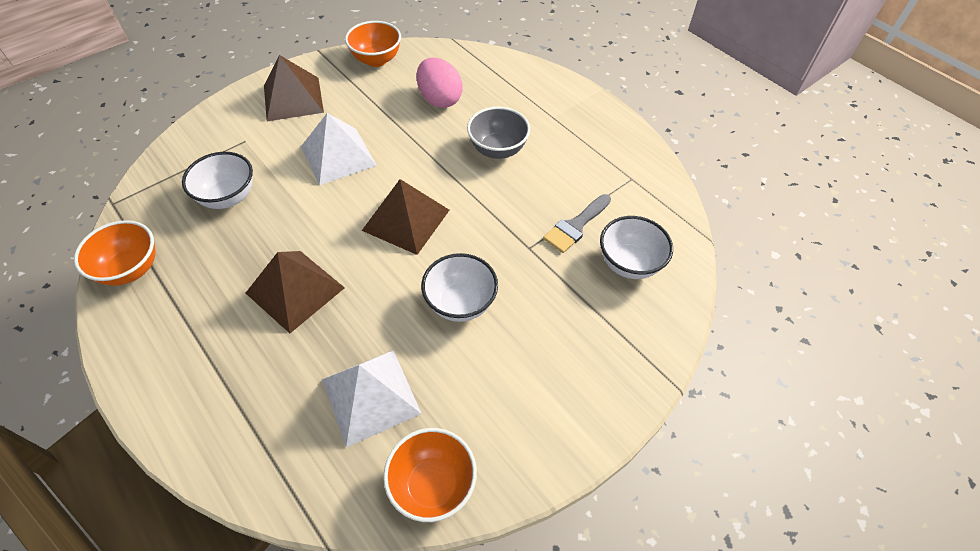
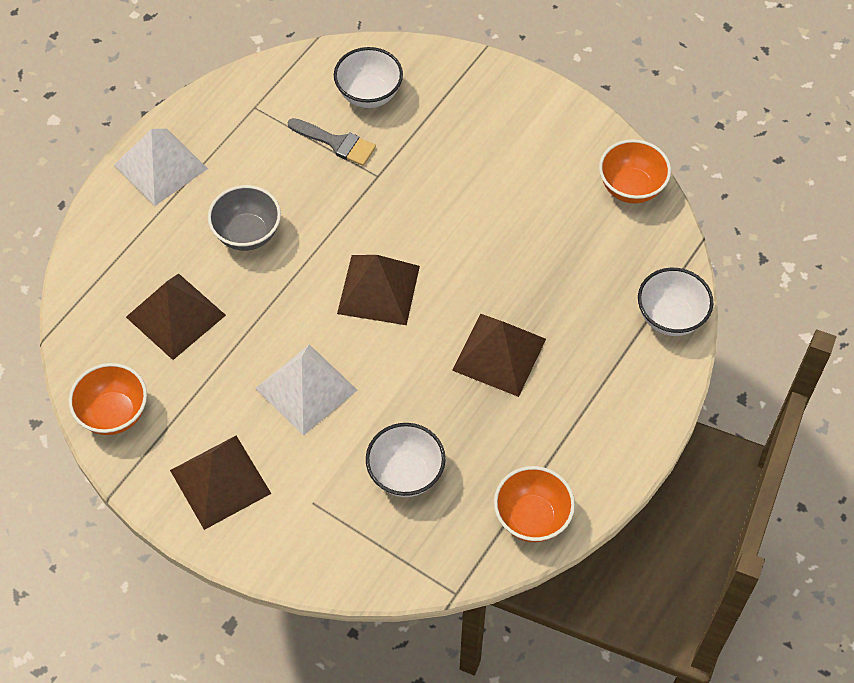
camera: 105 degrees left, 5 degrees up
(370, 396) = (579, 253): white pyramid -> white pyramid (161, 166)
(439, 99) = (176, 316): pink egg -> brown pyramid
(460, 303) = (462, 214): white bowl -> white bowl (670, 317)

